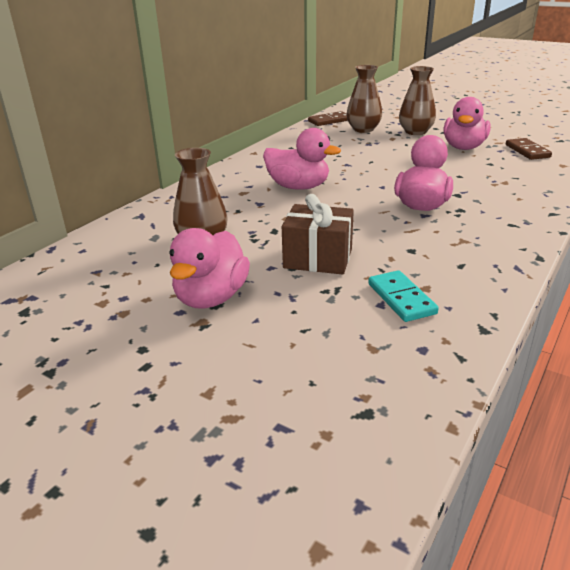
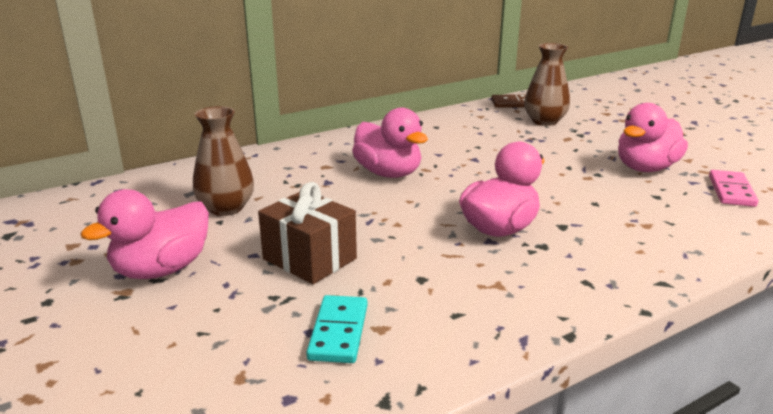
camera: 25 degrees right, 5 degrees down
(415, 132) = (606, 136): brown vase -> none
(527, 151) = (731, 191): brown domino -> pink domino

